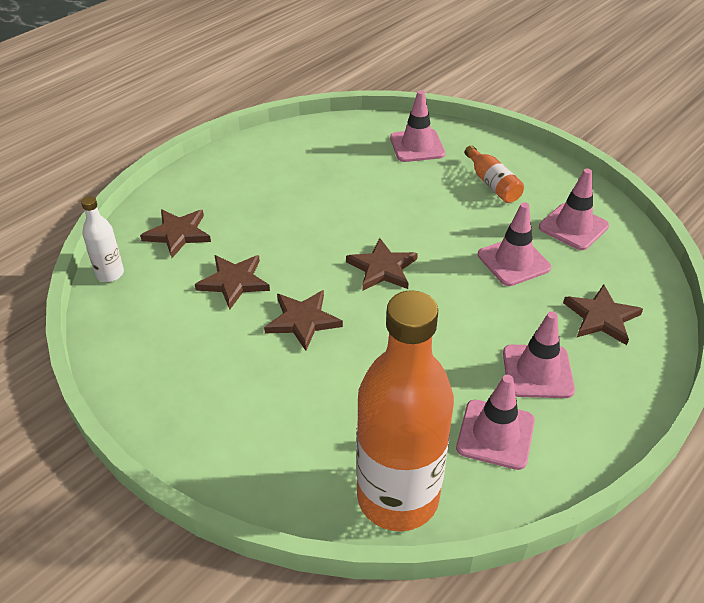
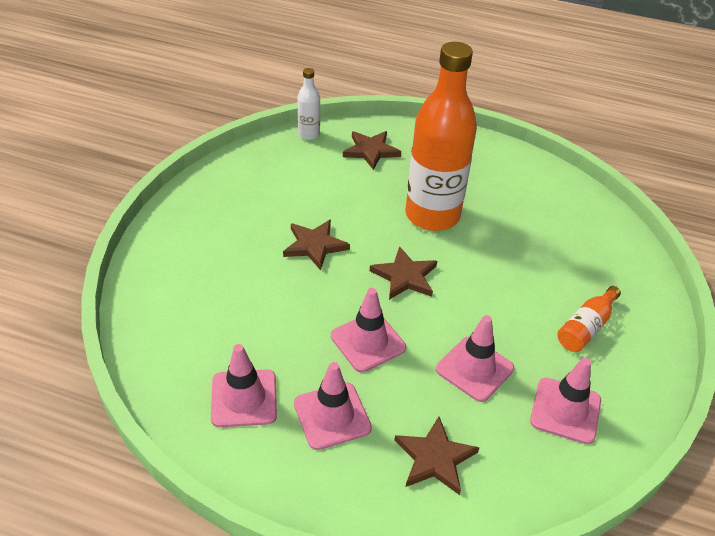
camera: 65 degrees right, 0 degrees up
(234, 282) = (336, 196): brown star -> none
(397, 497) = (158, 349): orange bottle -> orange bottle (432, 215)
(417, 146) = (600, 256): pink traffic cone -> pink traffic cone (368, 342)

